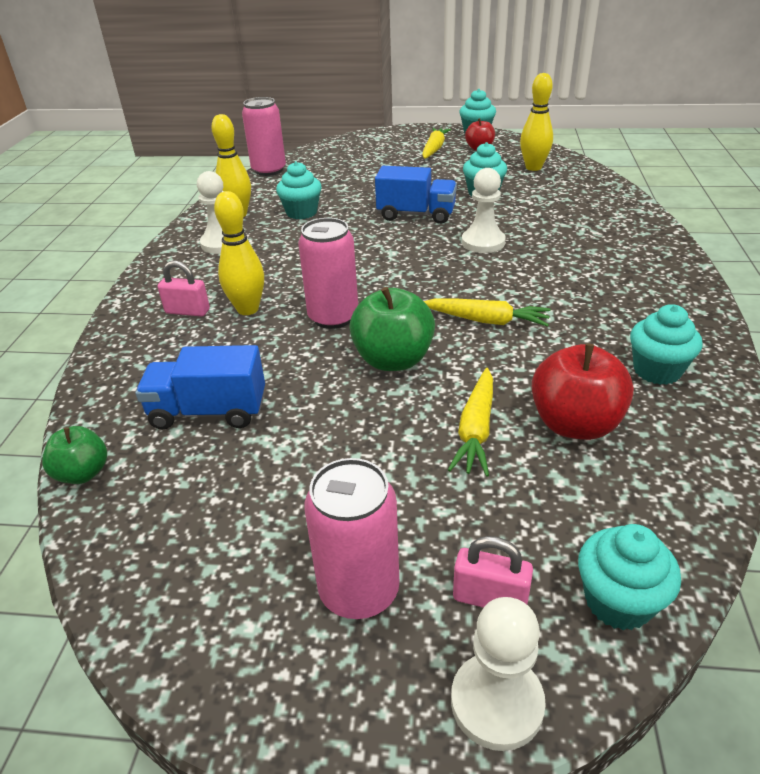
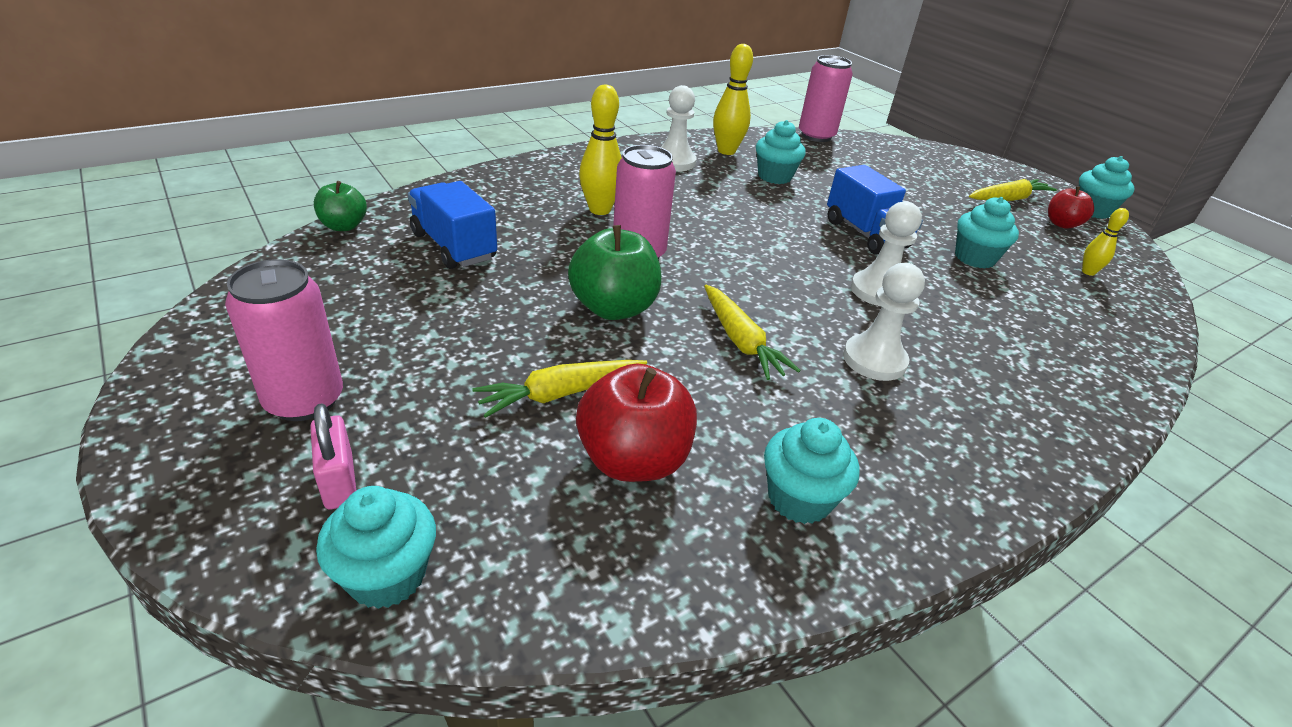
camera: 45 degrees right, 0 degrees up
(187, 311) = (565, 186): pink padlock -> none
(496, 702) = (218, 527): white pawn -> white pawn (874, 360)
(533, 167) = (1088, 272): yellow bowling pin -> yellow bowling pin, size x0.56

